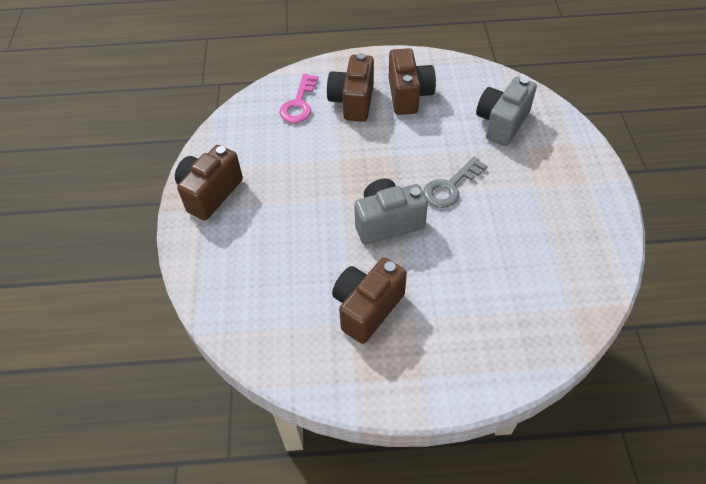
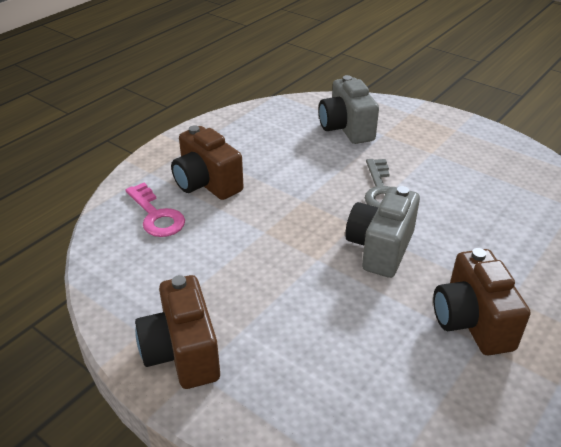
camera: 50 degrees left, 15 degrees down
(408, 95) = (247, 151): brown camera -> none

